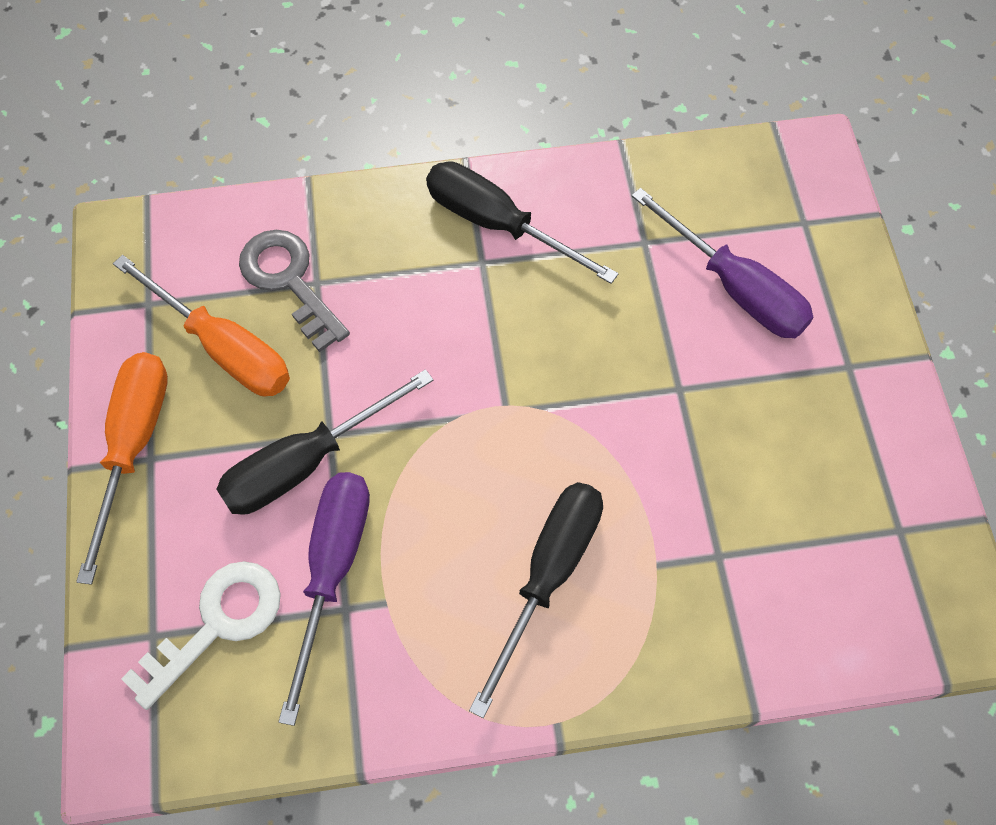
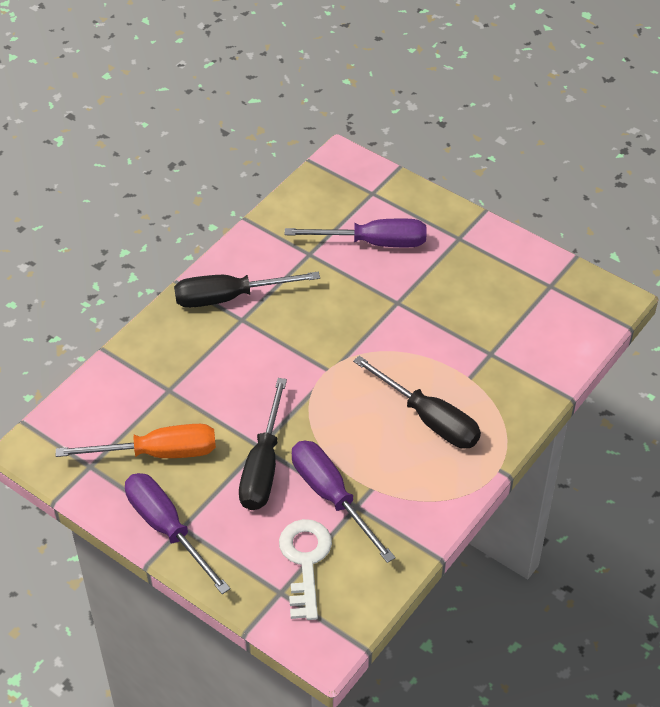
camera: 45 degrees left, 15 degrees down
(134, 446) = (167, 529): orange screwdriver -> purple screwdriver
(290, 281) = (154, 399): grey key -> none
(548, 575) = (429, 419): black screwdriver -> black screwdriver turned 150 degrees clockwise

